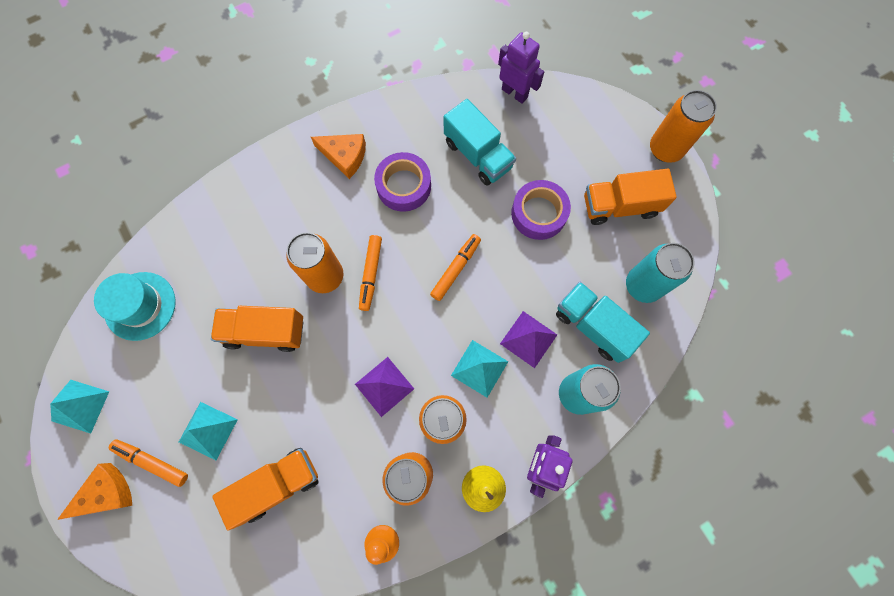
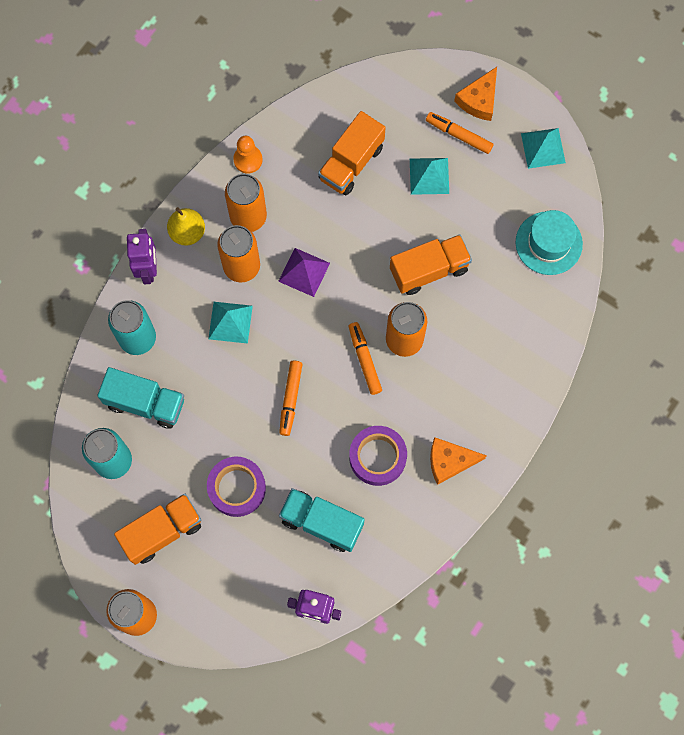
camera: 155 degrees right, 0 degrees up
(152, 462) = (458, 135): orange marker -> orange marker turned 150 degrees counterclockwise
(528, 339) = (198, 366): purple pyramid -> none

